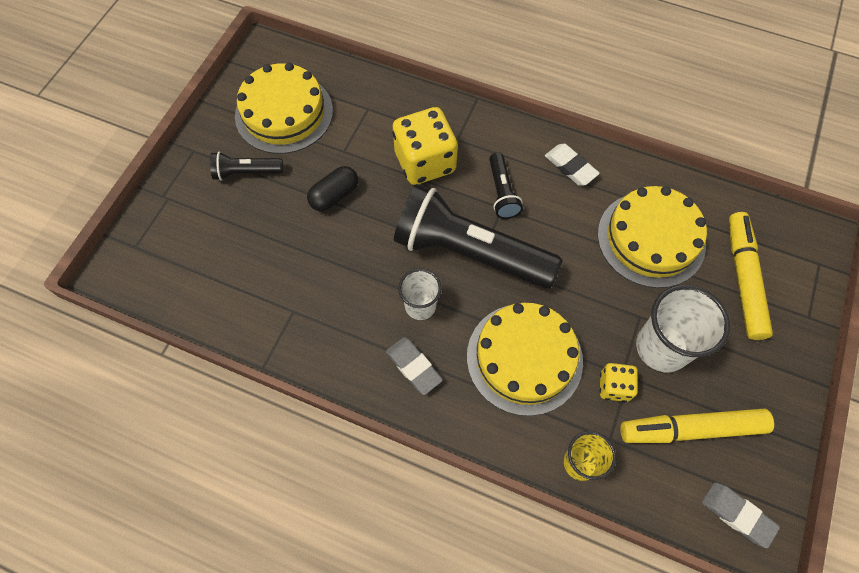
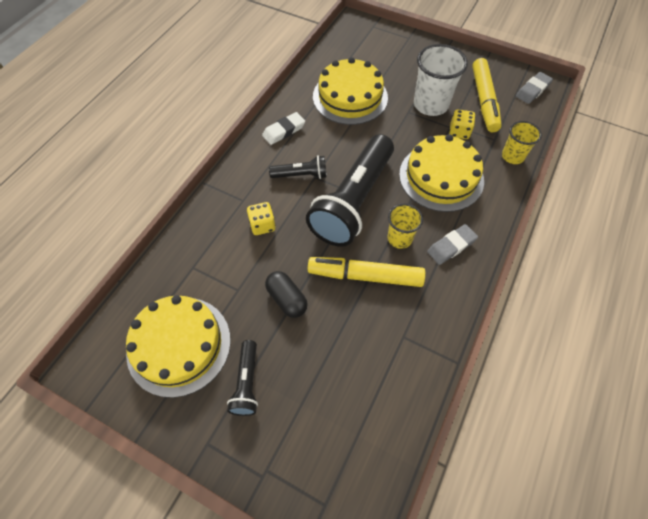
camera: 85 degrees left, 5 degrees down
(420, 306) = (399, 238): white cup -> yellow cup
(425, 162) = (262, 225): yellow dice -> yellow dice, size x0.51
(743, 279) = (382, 59): yellow marker -> yellow marker (365, 276)

